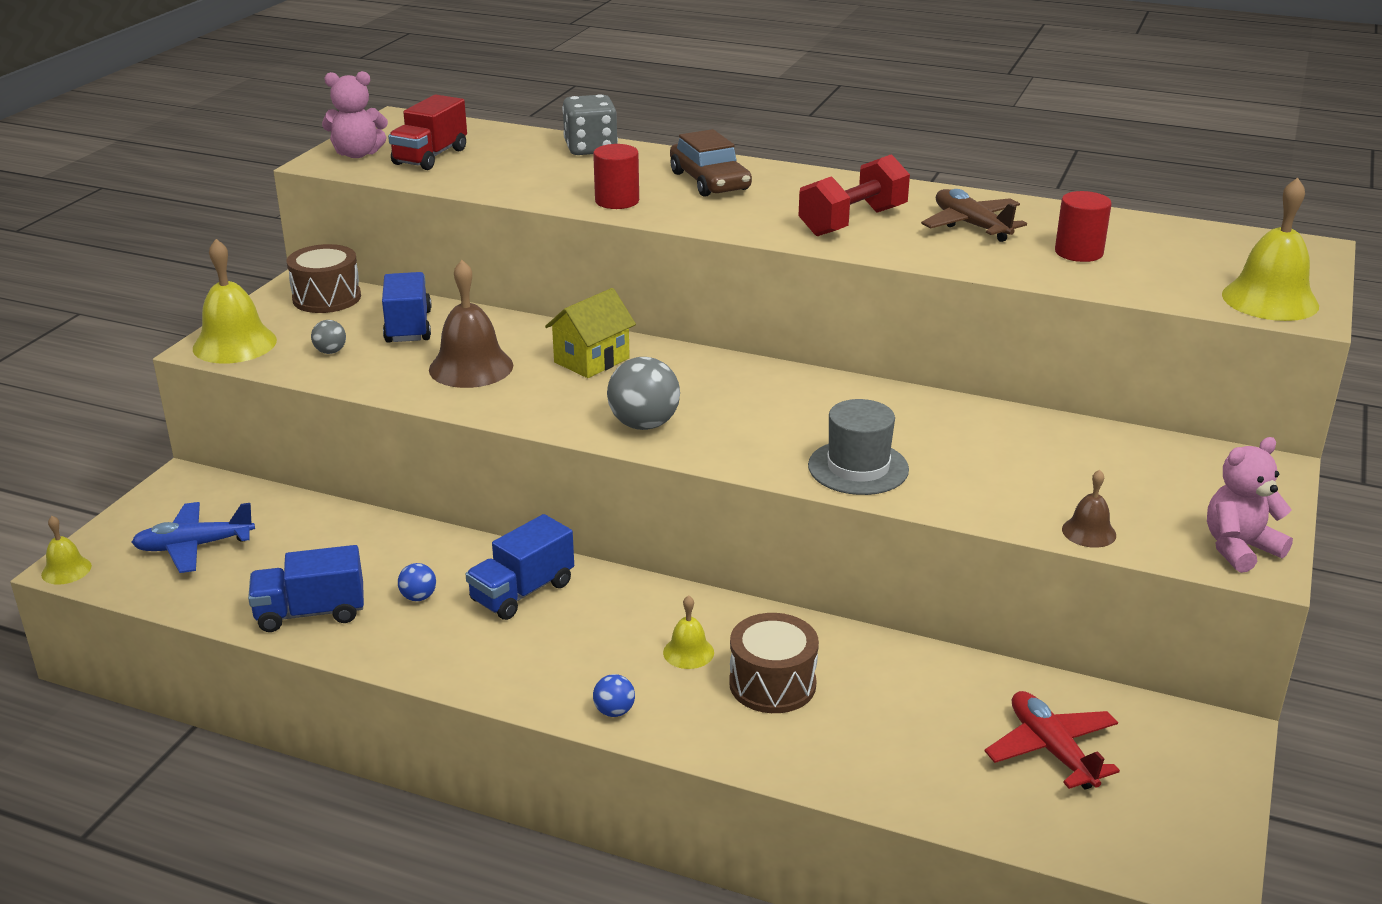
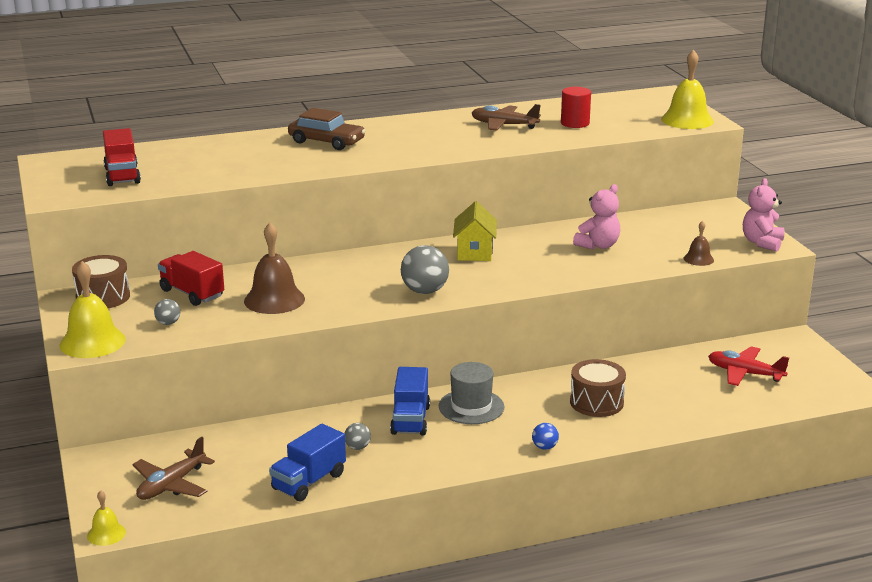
camera: 40 degrees left, 5 degrees down
(194, 546) = (171, 485): blue plane -> brown plane
(357, 154) = (67, 188): pink teddy bear -> pink teddy bear (598, 245)
(408, 327) = (192, 293): blue truck -> red truck
(418, 597) = (357, 447): blue ball -> grey ball
(590, 149) = (218, 144): grey dice -> none
(592, 360) = (338, 272): yellow house -> yellow house (474, 252)
(617, 201) = (295, 166): red cylinder -> none
(688, 652) = (537, 407): yellow bell -> none
(853, 222) = (444, 140): red dumbbell -> none
(858, 468) = (561, 271): grey hat -> grey hat (471, 407)

